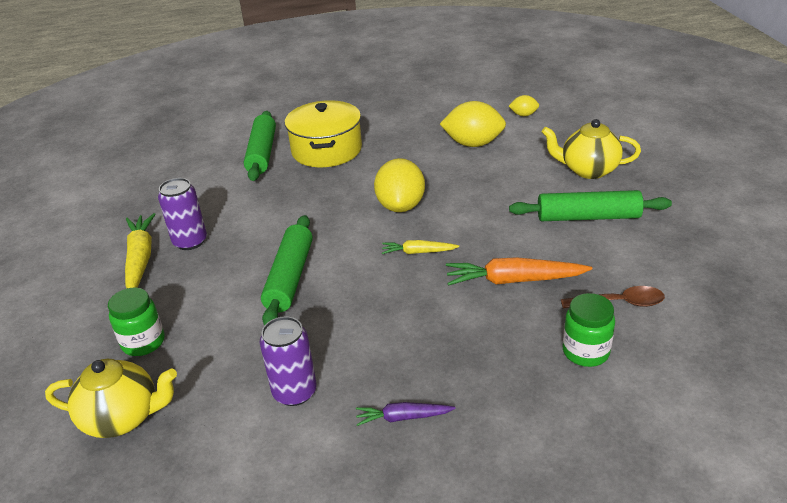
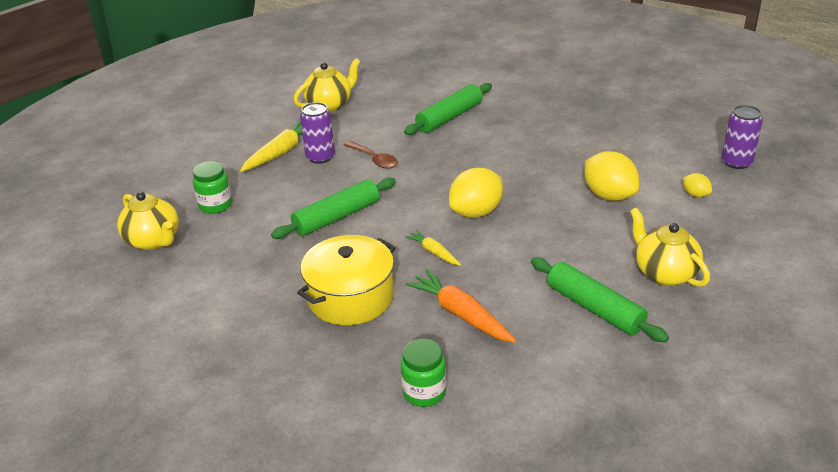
camera: 45 degrees right, 0 degrees up
(127, 197) = (329, 105): none -> yellow teapot
(294, 392) = (239, 287): purple can -> purple can (736, 162)
(326, 150) = (494, 139): yellow pot -> yellow pot (350, 297)
(403, 417) = (266, 344): purple carrot -> none
(619, 303) = (503, 381): brown spoon -> brown spoon (374, 159)

